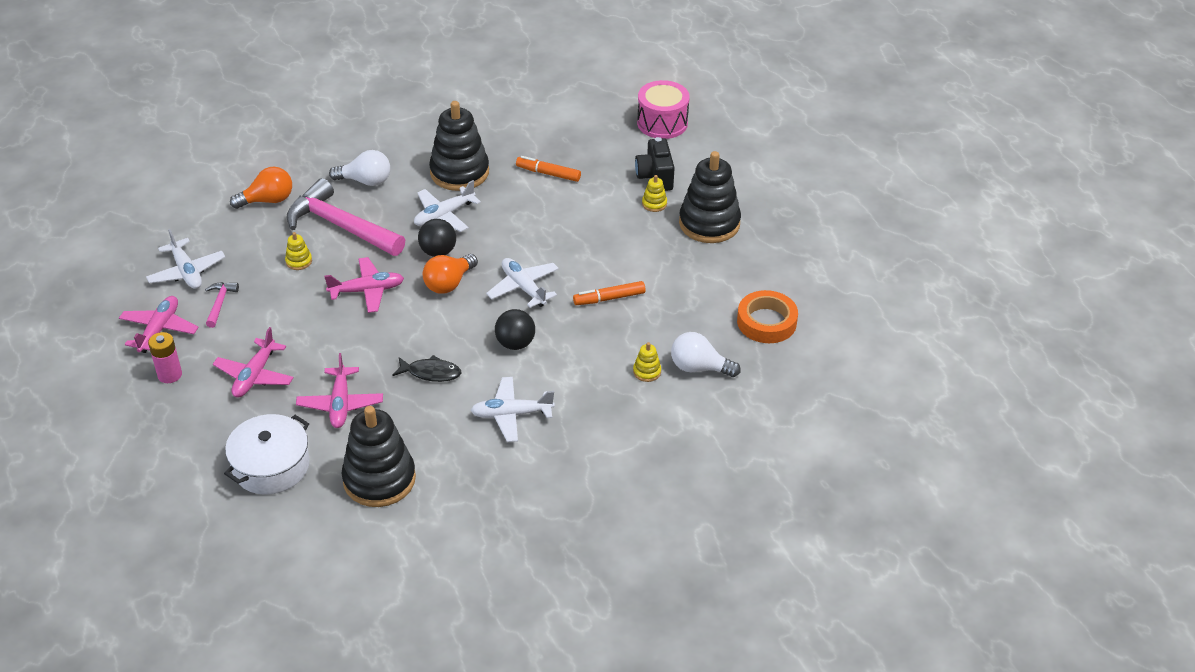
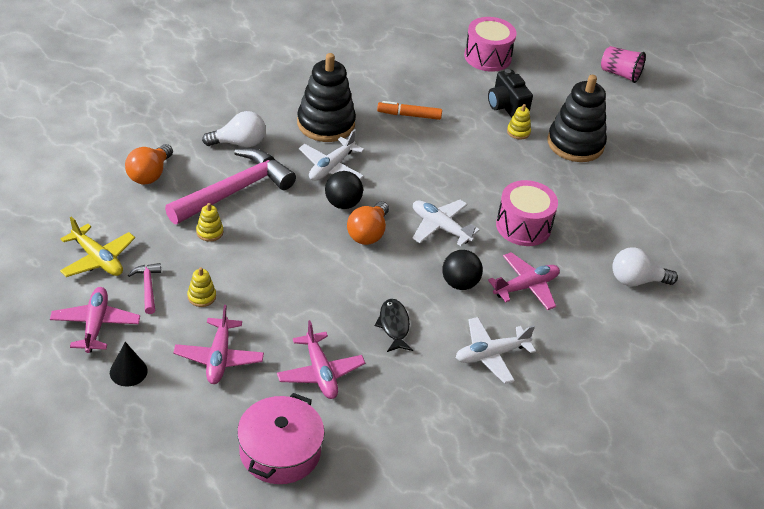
camera: 20 degrees left, 0 degrees up
(170, 375) = (128, 371): pink battery -> black cone
(187, 272) = (98, 259): white plane -> yellow plane
(268, 200) = (149, 174): orange light bulb -> orange light bulb turned 150 degrees clockwise
(271, 466) = (280, 451): white pot -> pink pot
(340, 226) = (235, 190): pink hammer -> pink hammer turned 120 degrees clockwise
(367, 291) = (292, 252): pink plane -> pink plane (526, 287)
(379, 479) = (396, 445): black stacking toy -> none
(431, 373) = (394, 325): black fish -> black fish turned 90 degrees counterclockwise
(609, 298) = (523, 226): orange marker -> pink drum
(647, 372) = (592, 292): yellow stacking toy -> yellow stacking toy (201, 296)
(766, 322) = (671, 228): orange tape -> none
(799, 156) = (620, 74): none -> pink cup

